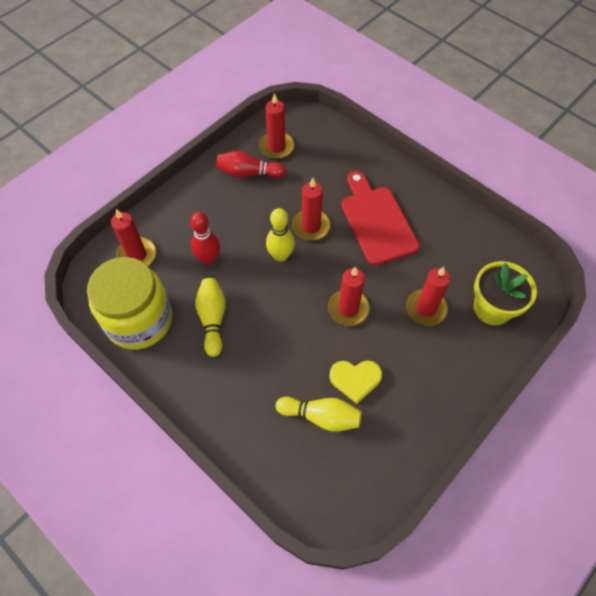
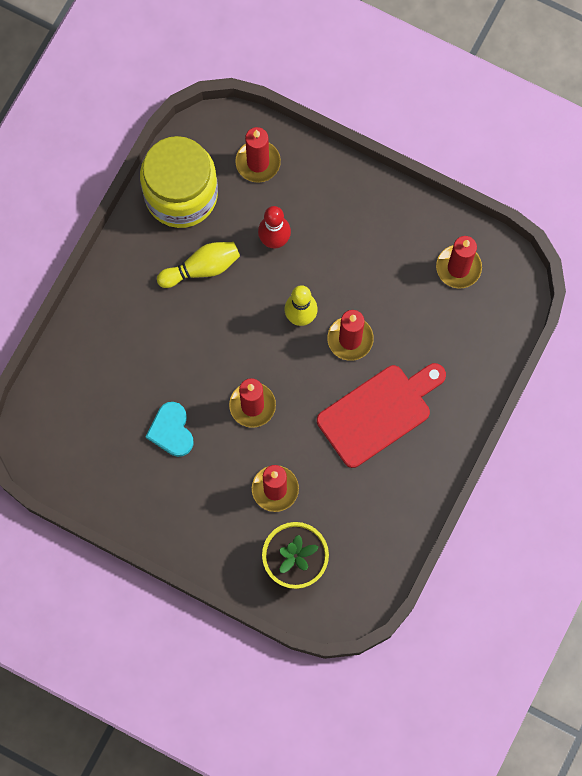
camera: 75 degrees right, 15 degrees up
(249, 173) = (407, 247): red bowling pin -> none
(321, 416) = (123, 406): yellow bowling pin -> none
(355, 380) = (171, 431): yellow heart -> turquoise heart

